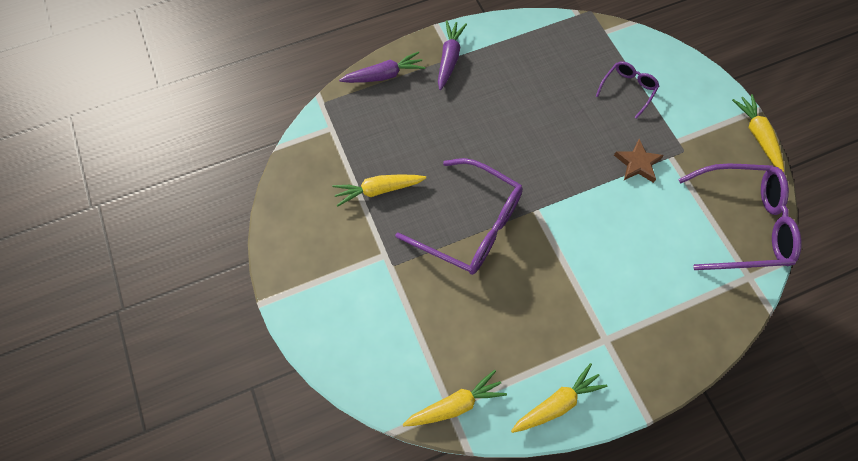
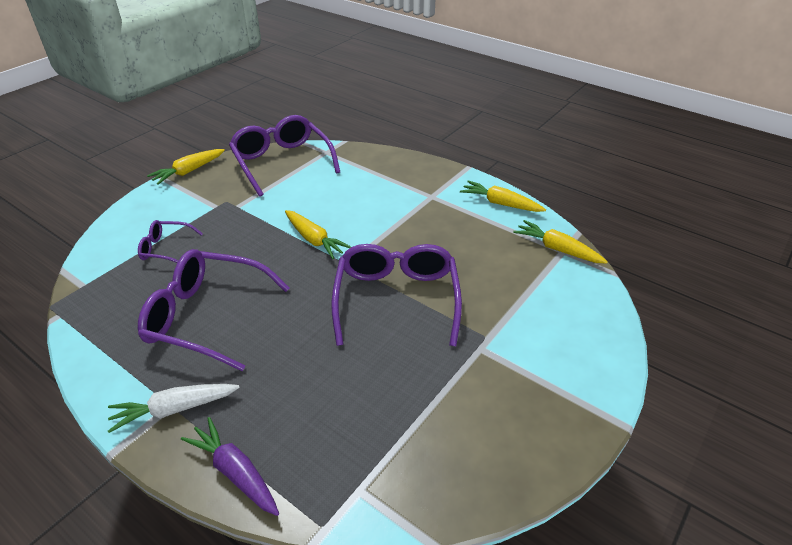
camera: 120 degrees left, 25 degrees down
(378, 190) = (413, 390): yellow carrot -> yellow carrot (314, 240)
(449, 58) = (174, 409): purple carrot -> white carrot
(525, 96) = (207, 317): none -> purple glasses
(637, 163) = (255, 221): brown star -> none

